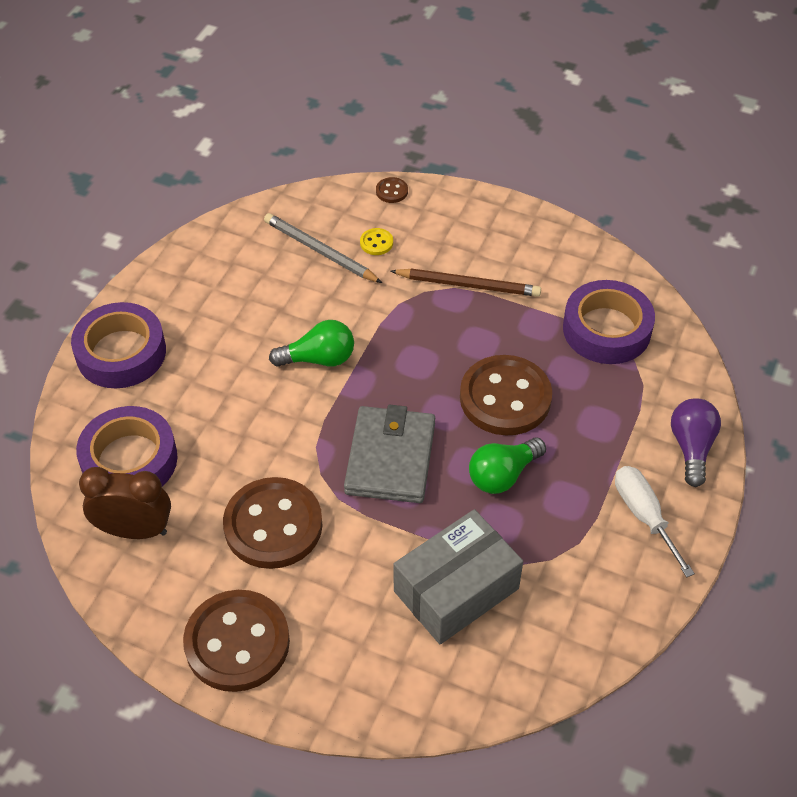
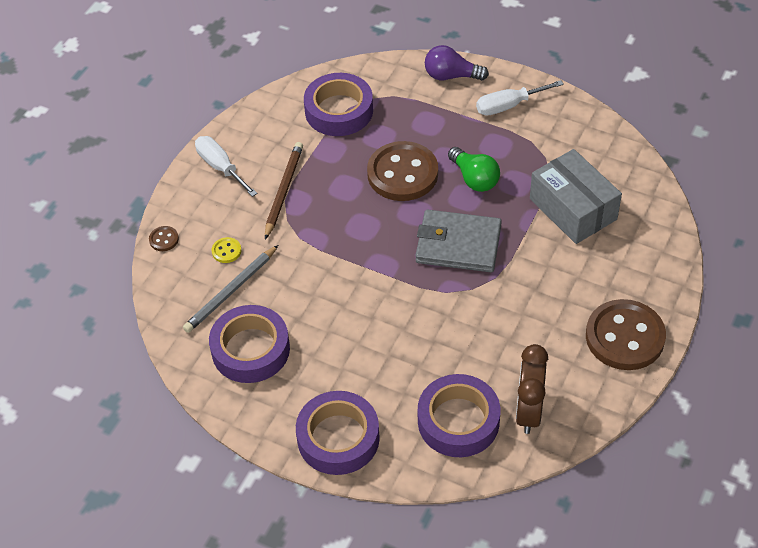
camera: 85 degrees left, 0 degrees up
(241, 273) = (250, 349): none -> purple tape
(273, 525) = (521, 318): brown button -> none
(319, 359) = (355, 291): green light bulb -> none
(500, 227) = (220, 167): none -> white screwdriver

